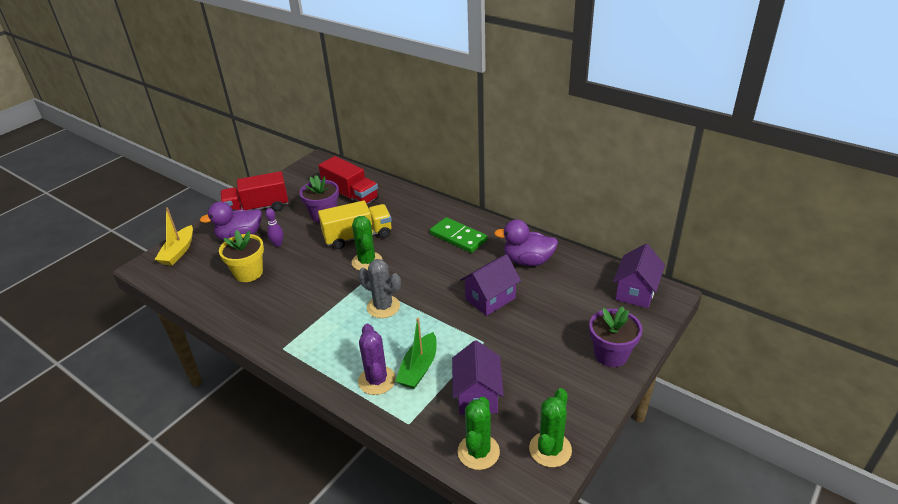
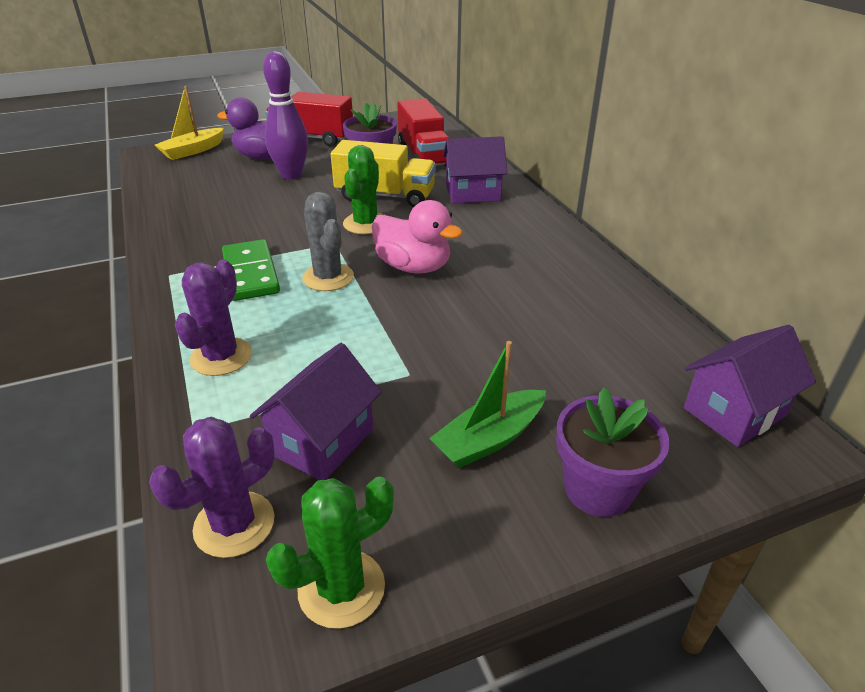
camera: 30 degrees right, 0 degrees up
(248, 273) = (230, 190): yellow flower pot -> none
(278, 244) = (291, 175): purple bowling pin -> purple bowling pin, size x2.00
(419, 368) = (287, 367): green boat -> green boat (489, 439)
(424, 279) = (413, 267): none -> pink duck
(458, 237) = (509, 237): green domino -> green domino (251, 273)
(478, 452) = (234, 524): green cactus -> purple cactus
(490, 299) = (477, 324): purple house -> purple house (473, 193)
(528, 261) = (582, 299): purple duck -> none

